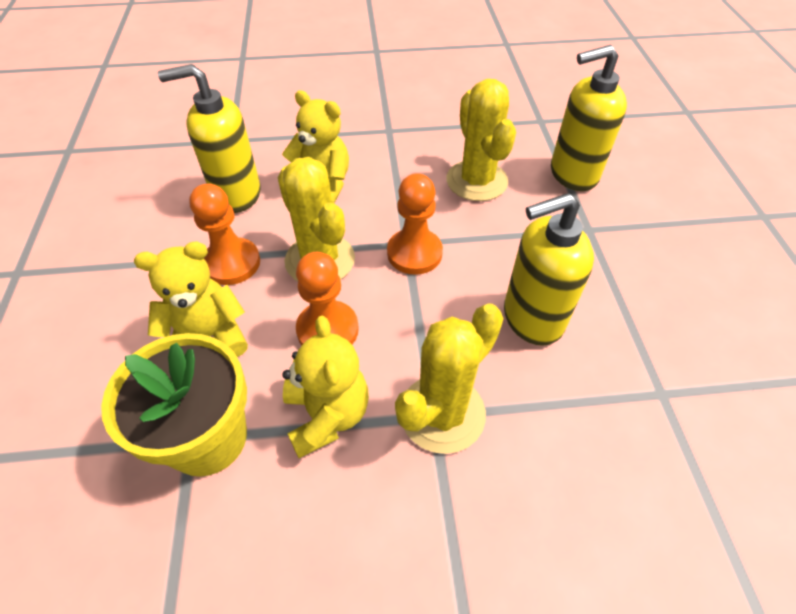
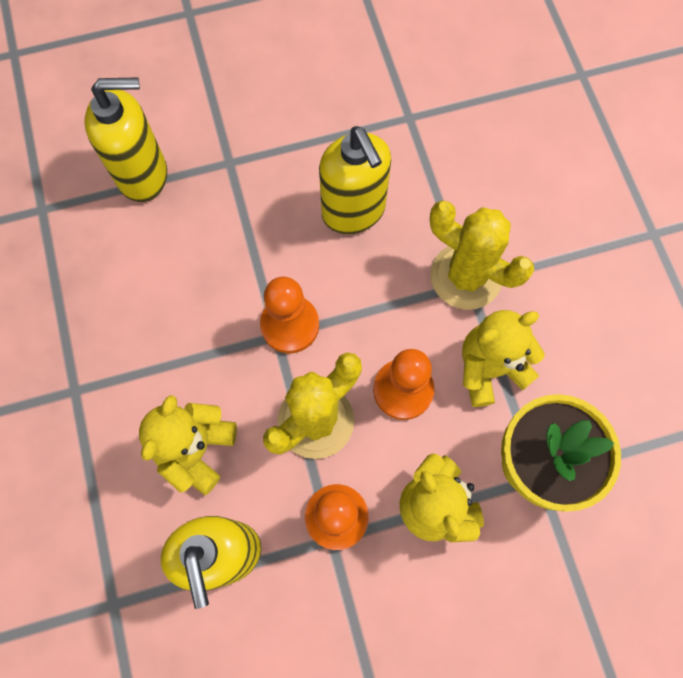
camera: 100 degrees left, 20 degrees up
(476, 181) = (166, 273): yellow cactus -> none
(573, 174) = (143, 175): yellow soap dispenser -> yellow soap dispenser turned 75 degrees counterclockwise

